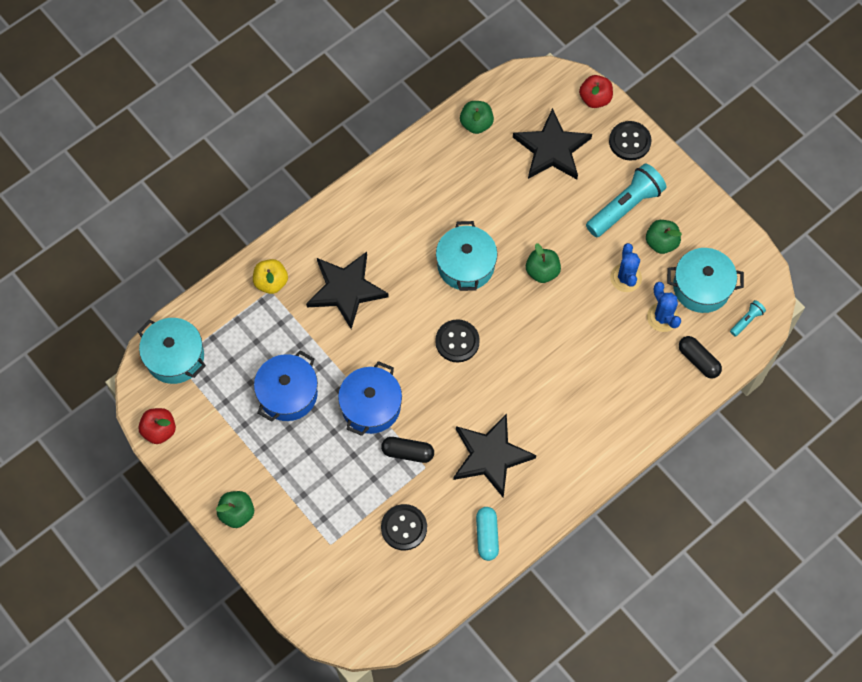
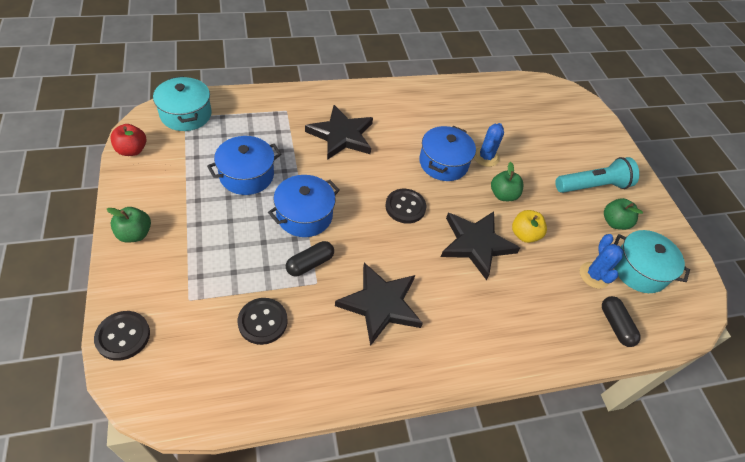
camera: 20 degrees right, 15 degrees down
(271, 282) = (291, 107): yellow apple -> yellow apple (524, 235)
(407, 452) = (310, 264): black capsule -> black capsule turned 75 degrees counterclockwise
(466, 265) = (443, 163): turquoise pot -> blue pot
(476, 124) = (500, 91): green apple -> none
(487, 536) = (333, 371): turquoise capsule -> none
(552, 149) = (550, 128): black star -> black star (476, 244)
(595, 99) = (597, 116): red apple -> none
(626, 278) = (573, 232): blue cactus -> blue cactus (485, 157)
(629, 141) = (614, 150): black button -> black button (123, 336)
(746, 320) = (674, 316): turquoise flashlight -> none

